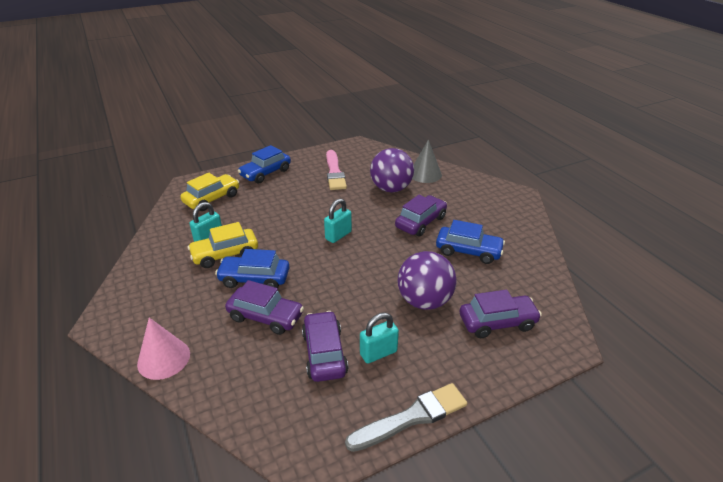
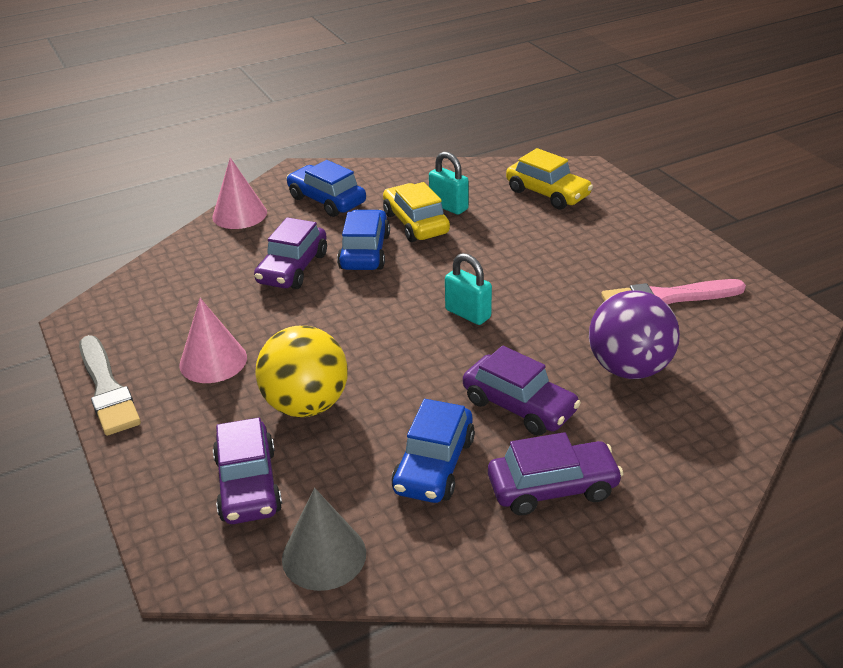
camera: 90 degrees right, 0 degrees up
(265, 173) = (638, 228): blue car -> blue car (327, 200)
(324, 353) = (223, 317): purple car -> purple car (552, 488)
(378, 353) = (213, 361): turquoise padlock -> pink cone
(424, 301) = (306, 405): purple ball -> yellow ball
(425, 174) = (705, 417): grey cone -> grey cone (324, 555)

